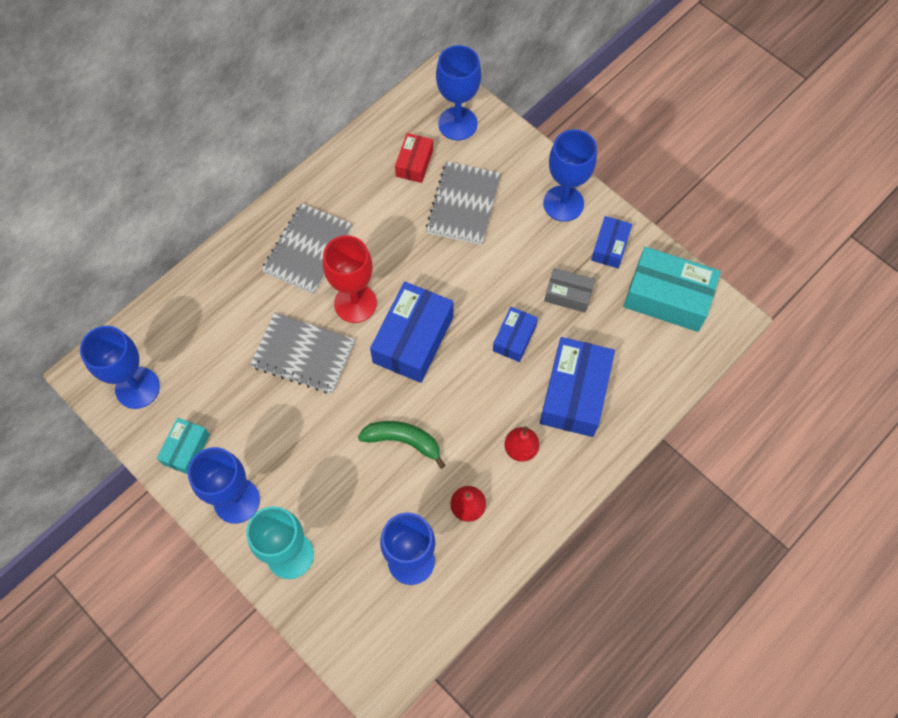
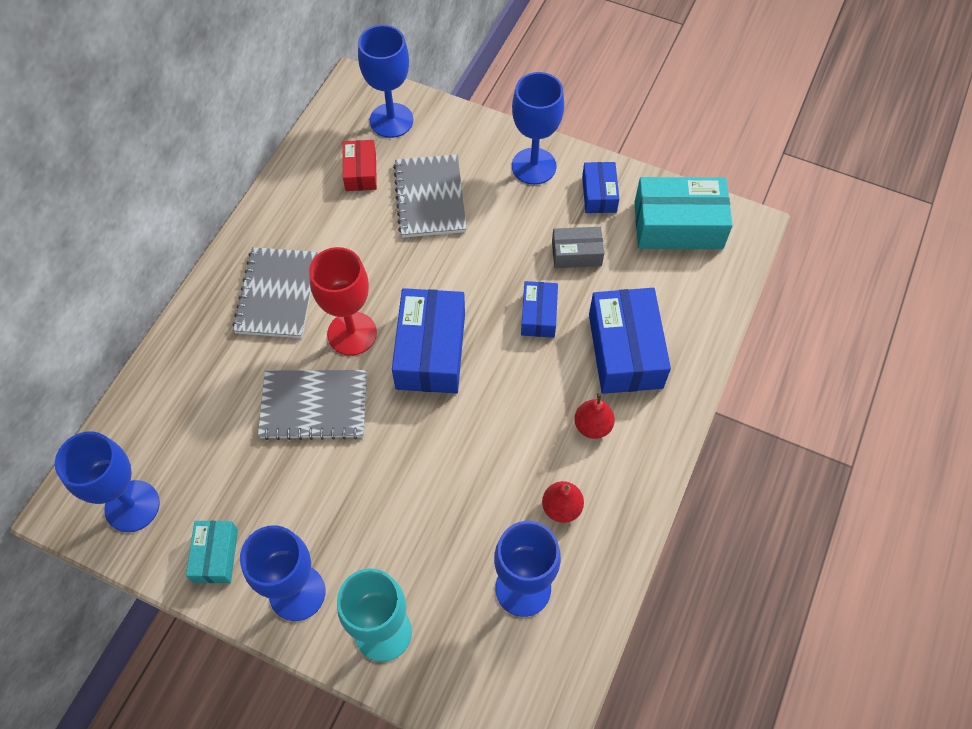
camera: 20 degrees left, 5 degrees down
(403, 441) = (462, 461): green banana -> none

